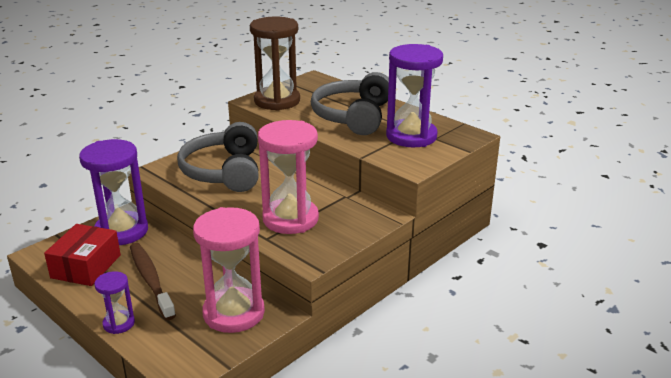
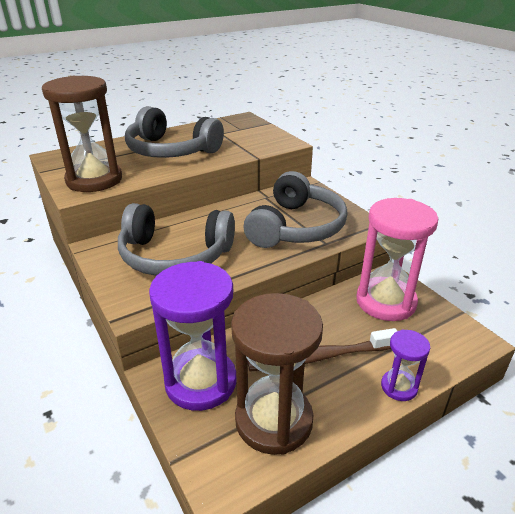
camera: 75 degrees left, 5 degrees up
(86, 266) = (273, 420): red box -> brown hourglass
(290, 219) = (295, 227): pink hourglass -> grey headphones
(411, 136) = (231, 136): purple hourglass -> none

